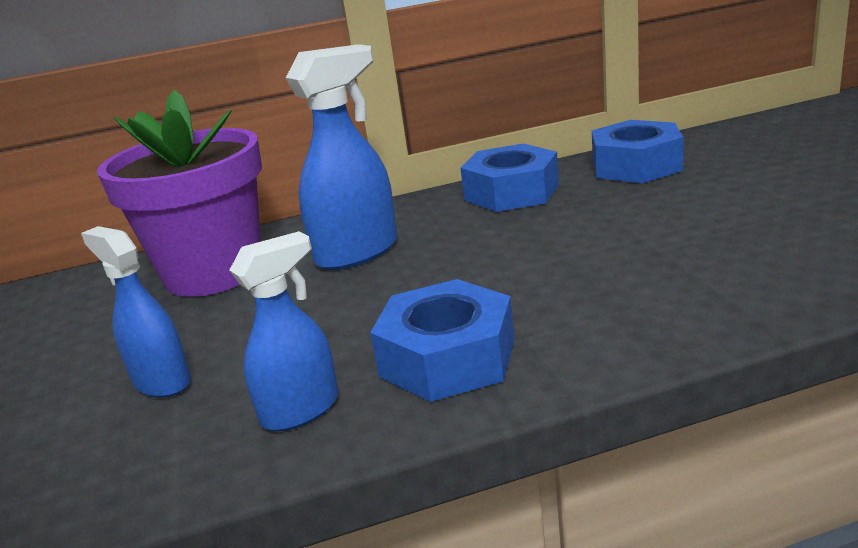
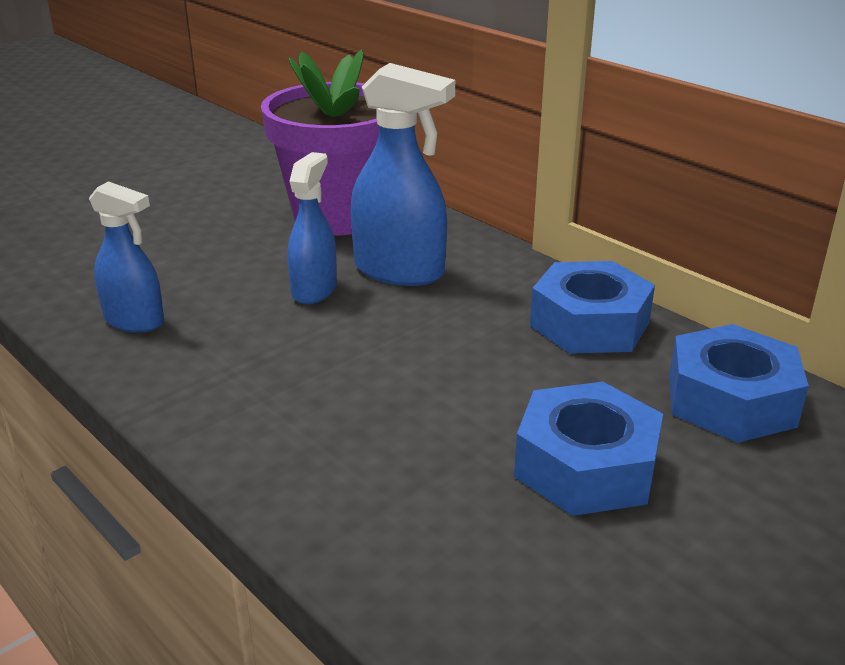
camera: 60 degrees right, 5 degrees up
(162, 381) = (167, 253): blue spray bottle -> blue spray bottle (314, 290)
(447, 358) = (216, 367): blue nut -> blue nut (585, 466)

